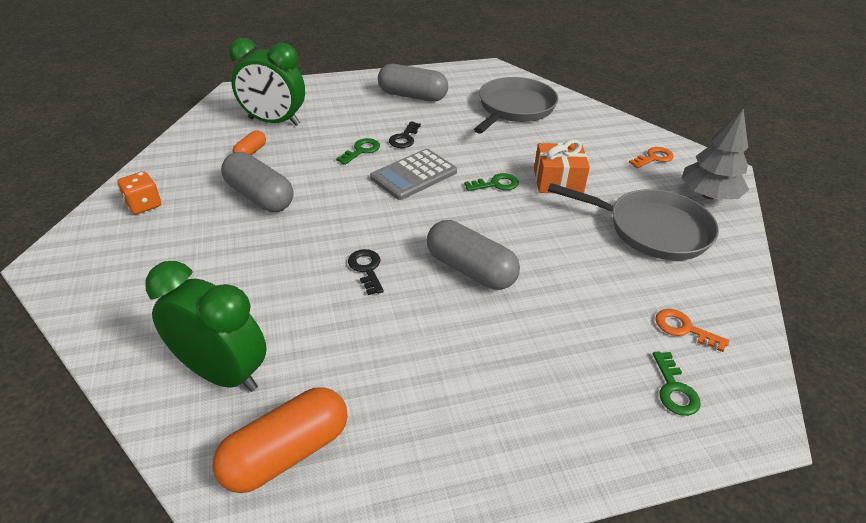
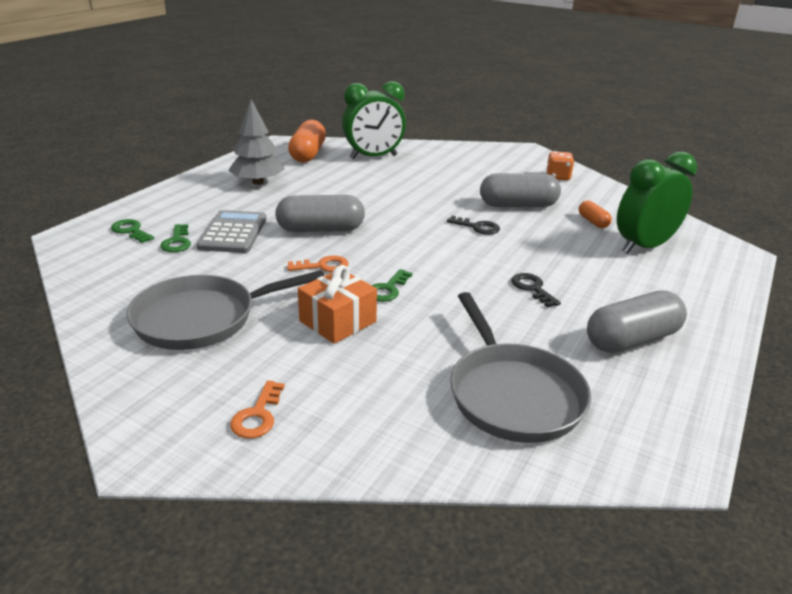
camera: 135 degrees right, 10 degrees down
(361, 150) = (536, 260): green key -> green key (177, 242)
(366, 269) = (382, 205): black key -> black key (477, 227)
(414, 175) = (461, 263): grey calculator -> grey calculator (233, 233)
(684, 329) = (136, 260): orange key -> orange key (323, 266)
(708, 195) = (154, 393): grey tree -> grey tree (258, 182)

